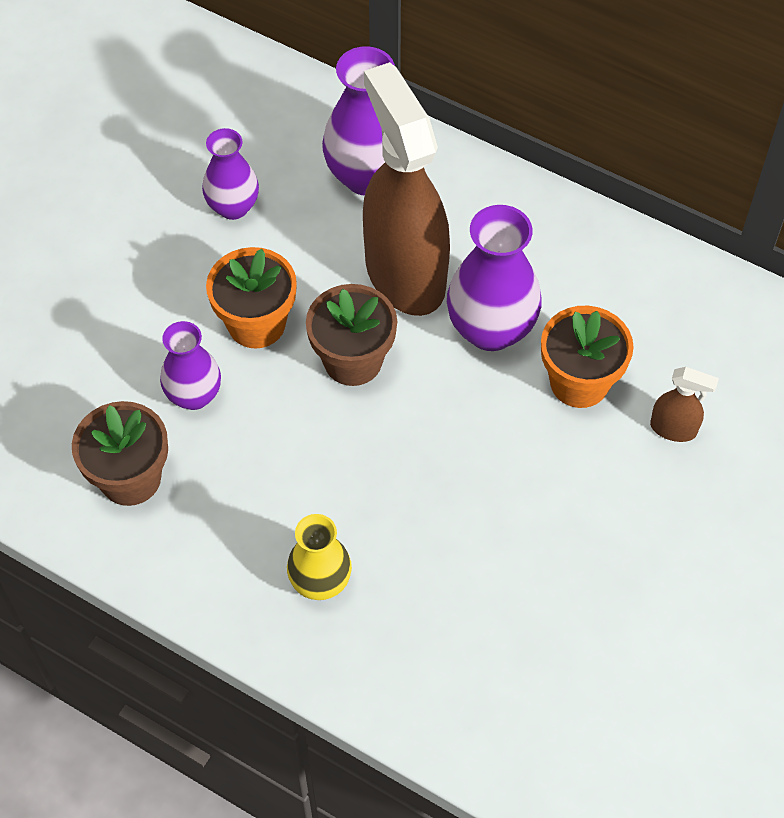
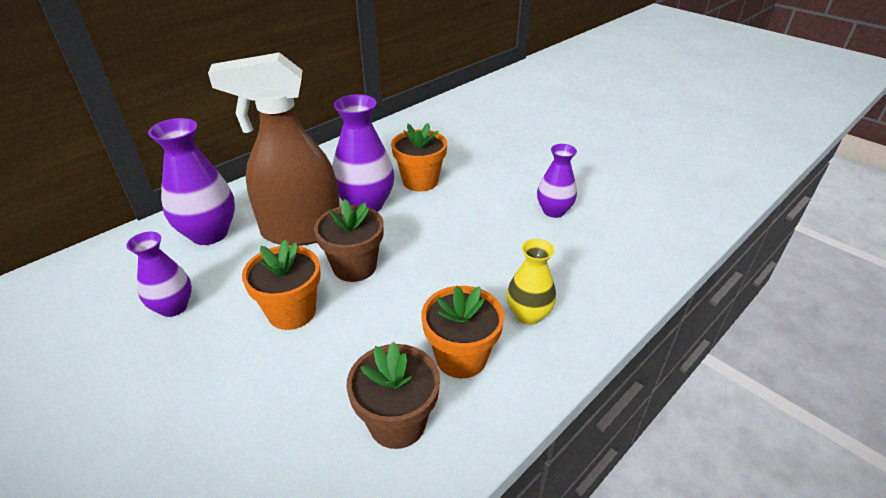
camera: 75 degrees left, 20 degrees down
(194, 395) = (336, 362): purple vase -> purple vase (553, 211)
(231, 519) = (461, 357): none -> orange flower pot
(673, 429) = (464, 158): brown spray bottle -> none

